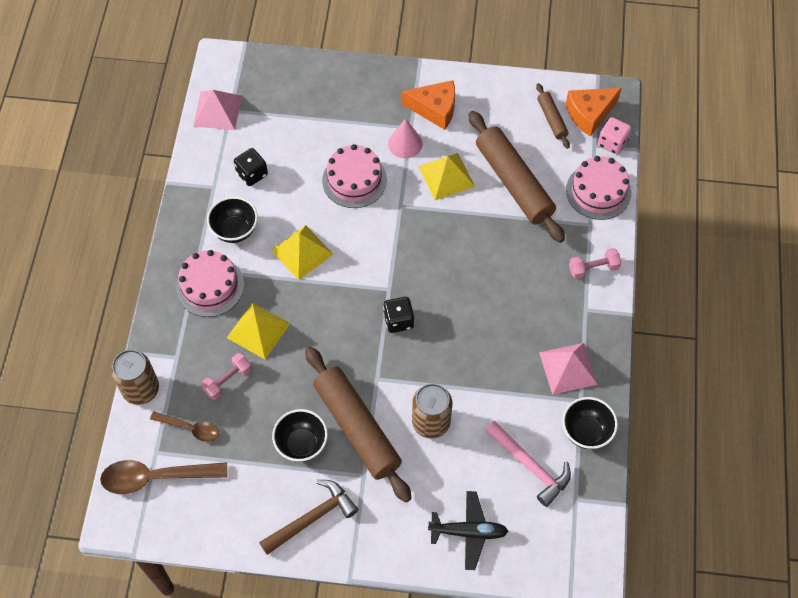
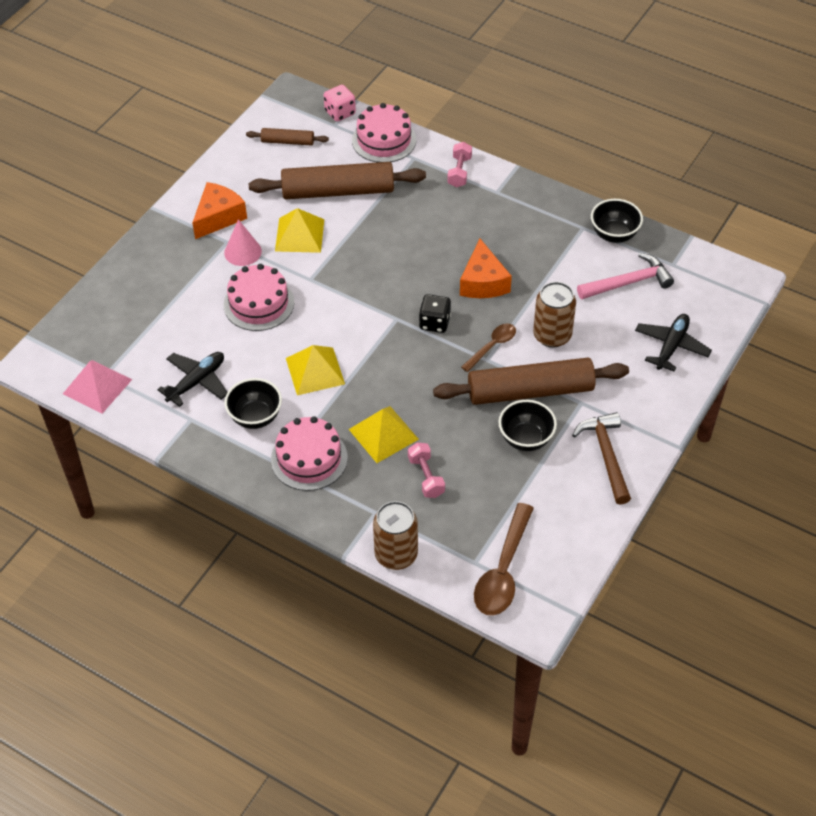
camera: 65 degrees left, 10 degrees down
(190, 428) = (463, 525): brown spoon -> brown spoon (492, 346)
(252, 174) = (197, 382): black dice -> black plane
(568, 368) = (547, 224): pink pyramid -> none
(589, 114) = (299, 115): orange cheese -> orange cheese (483, 282)

